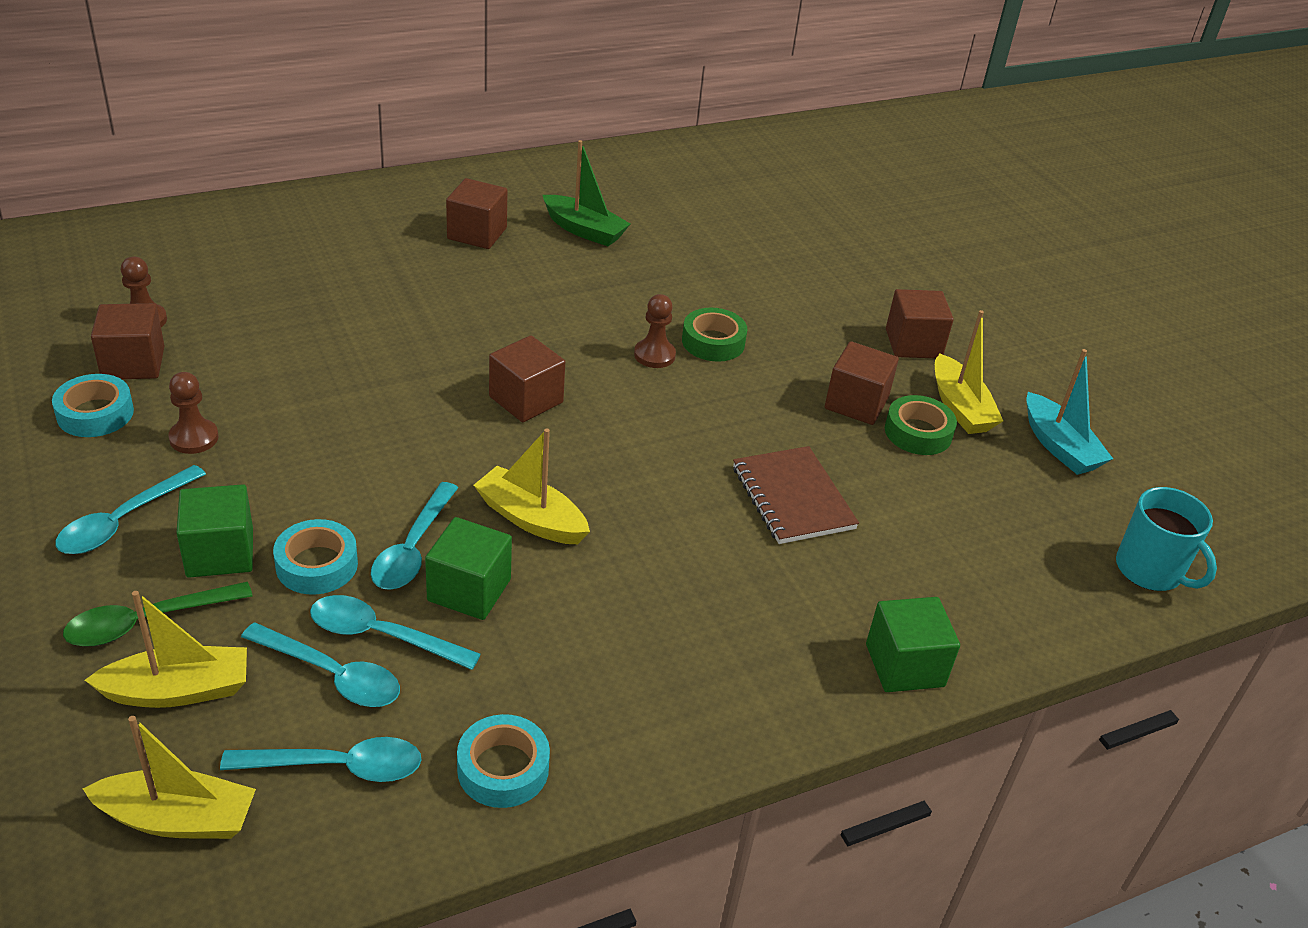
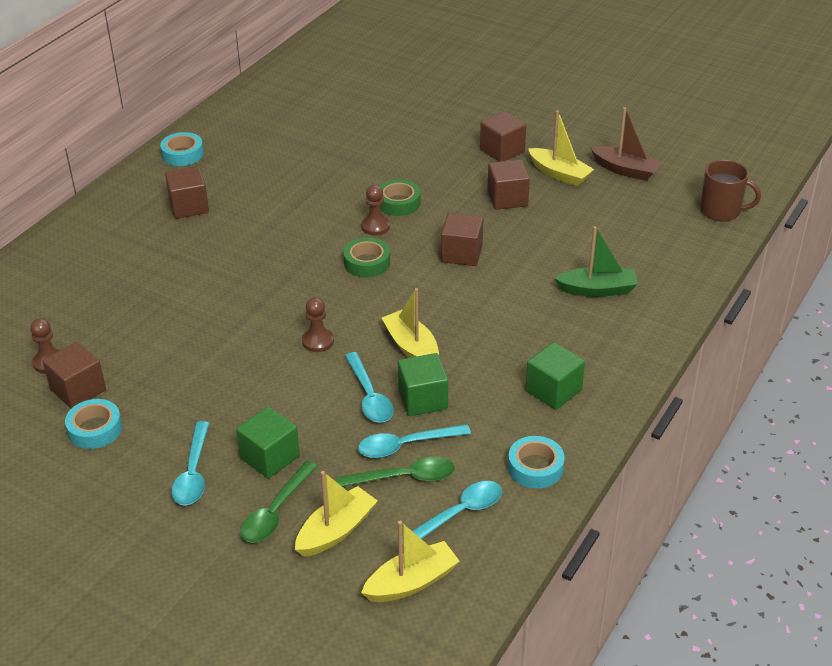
camera: 30 degrees left, 0 degrees up
(194, 438) = (173, 409): brown pawn -> brown pawn (318, 341)
(317, 565) = (329, 433): turquoise tape -> turquoise tape (182, 154)
(332, 675) = (404, 477): turquoise spoon -> green spoon
(526, 400) = (335, 288): brown cube -> brown cube (461, 253)
(531, 518) = (412, 347): yellow boat -> yellow boat turned 60 degrees clockwise
(584, 230) = (251, 173): green boat -> green boat (597, 290)
(792, 498) = (528, 265): brown notebook -> none
(904, 665) = (660, 316): green cube -> green cube (553, 390)
(918, 432) = (553, 198): green tape -> green tape (367, 263)
(1059, 446) = (625, 170): turquoise boat -> brown boat
(1150, 570) = (721, 211): turquoise mug -> brown mug

